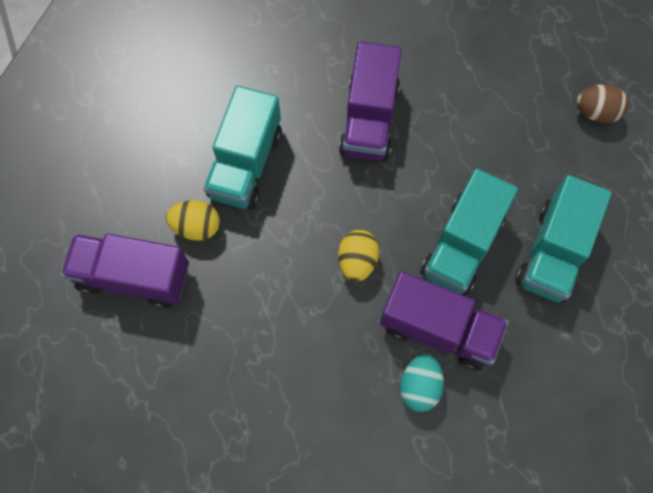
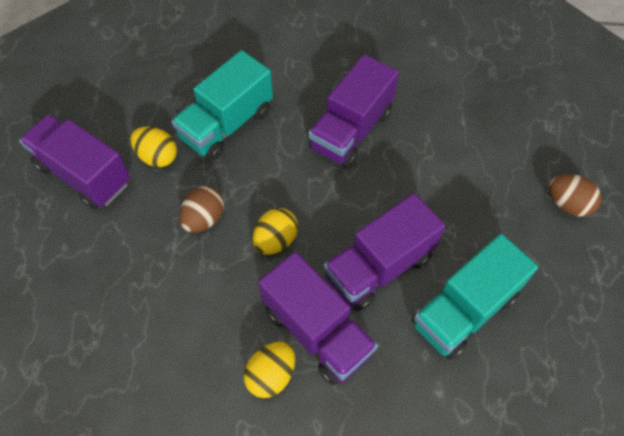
camera: 25 degrees right, 10 degrees down
(279, 270) = (204, 219): none -> brown egg
(419, 386) = (271, 375): turquoise egg -> yellow egg
(462, 245) = (379, 267): turquoise truck -> purple truck

